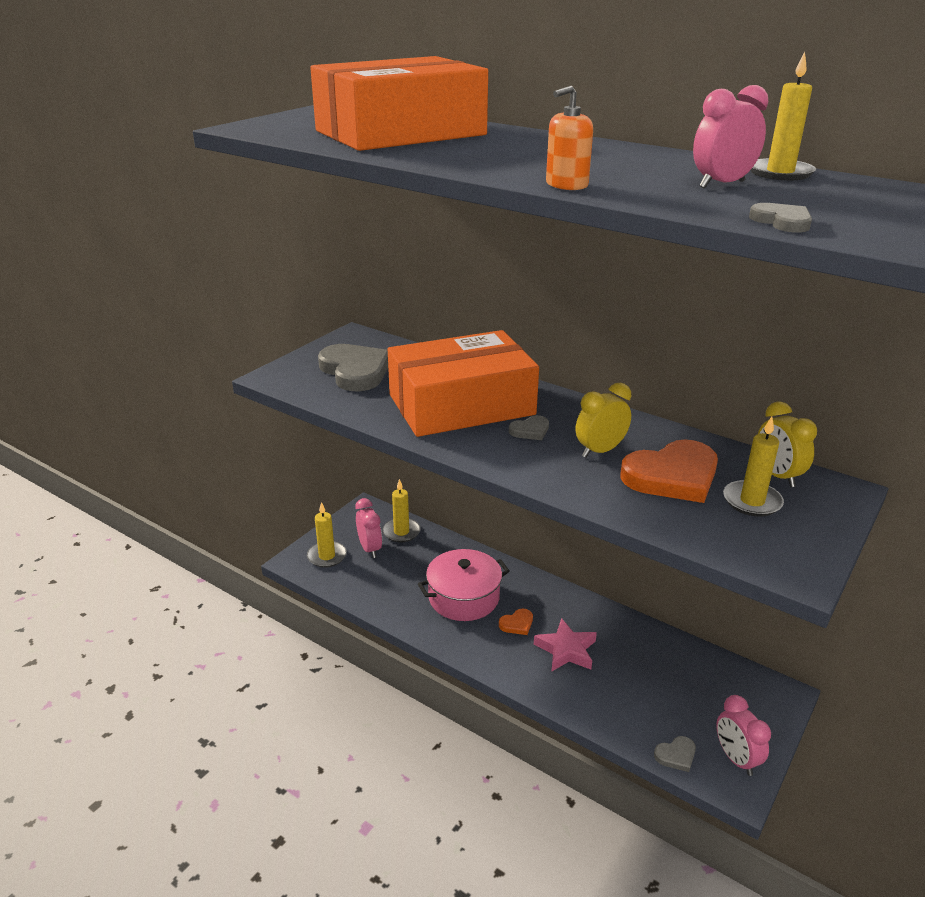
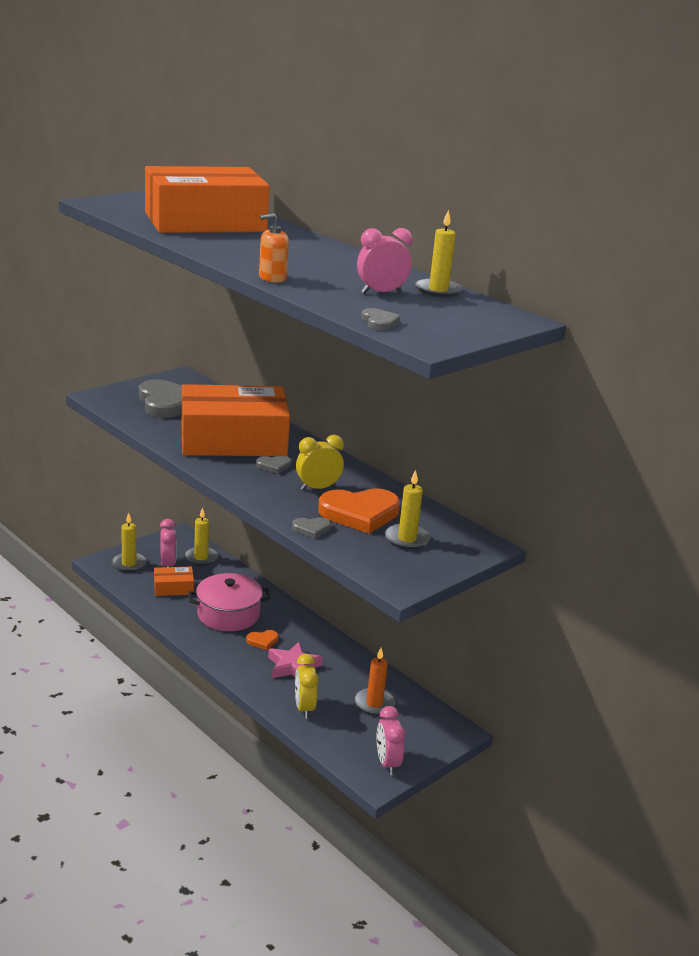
camera: 10 degrees right, 5 degrees down
(389, 576) = (173, 588): none -> orange box
(676, 755) = (339, 751): grey heart -> grey heart (311, 529)
(677, 678) = (374, 703): none -> orange candle
(777, 475) = (443, 527): yellow clock -> yellow clock (304, 708)

